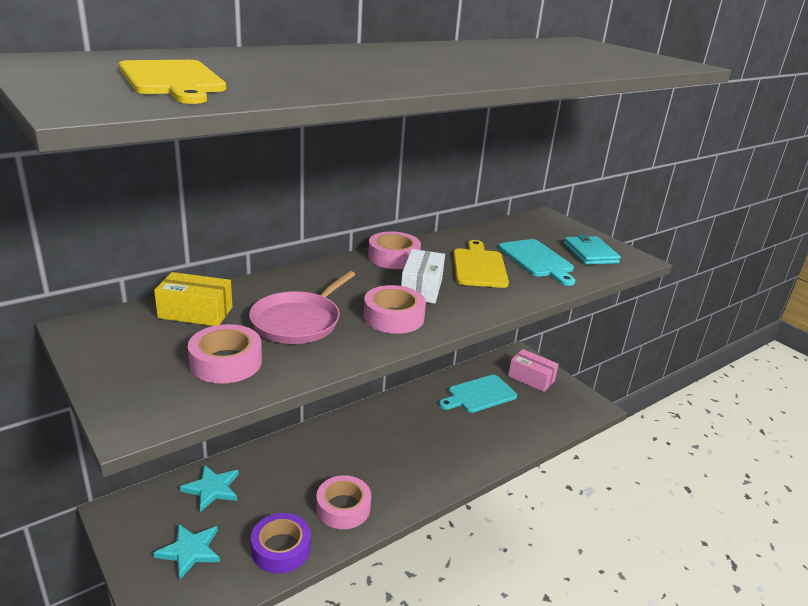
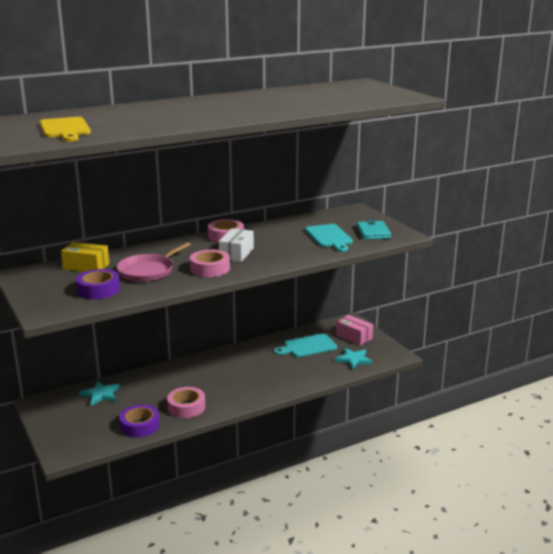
camera: 10 degrees right, 5 degrees down
(190, 551) = (82, 424): turquoise star -> turquoise star (353, 360)
(226, 362) = (98, 290): pink tape -> purple tape
(479, 266) = (284, 241): yellow cutting board -> none

